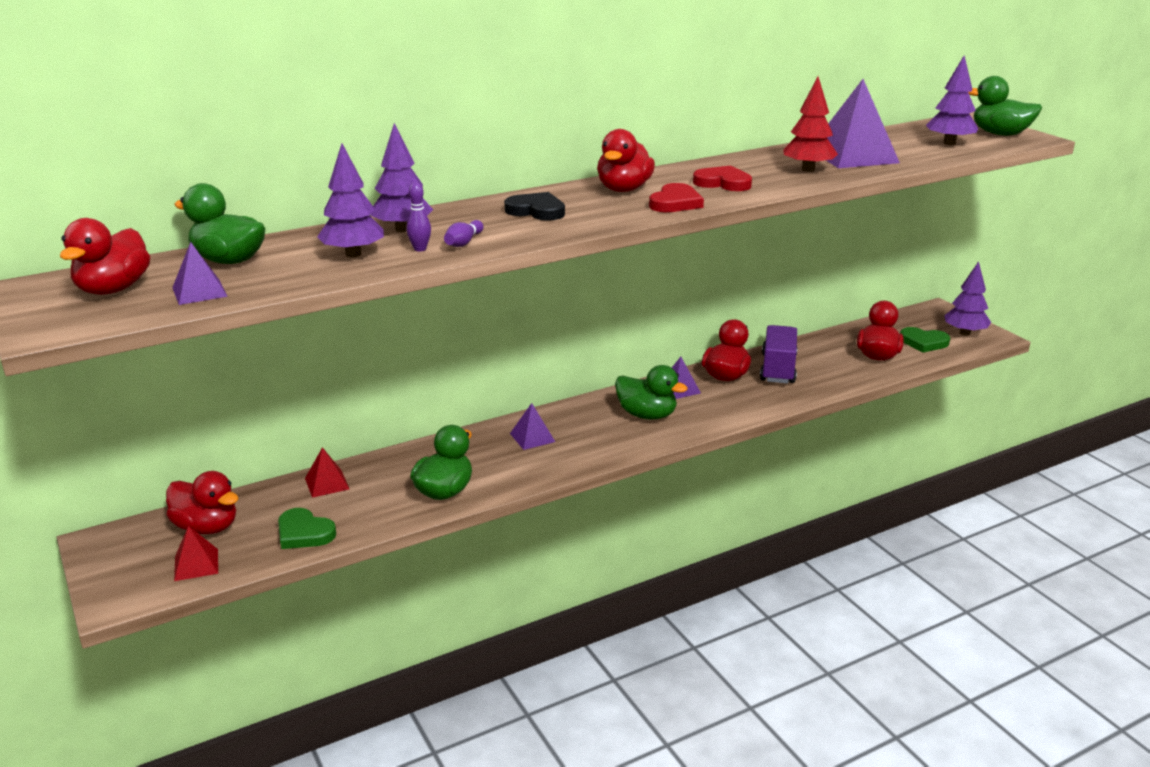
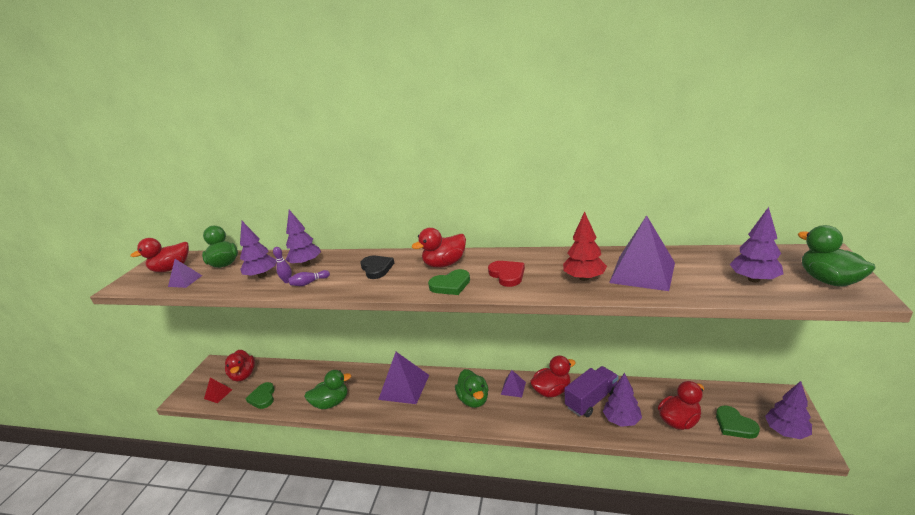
camera: 45 degrees right, 0 degrees up
(327, 483) = (302, 372): red pyramid -> none
(532, 437) = (404, 387): purple pyramid -> purple pyramid, size x1.96
(675, 203) = (450, 285): red heart -> green heart
(828, 374) = (621, 420): none -> purple tree

